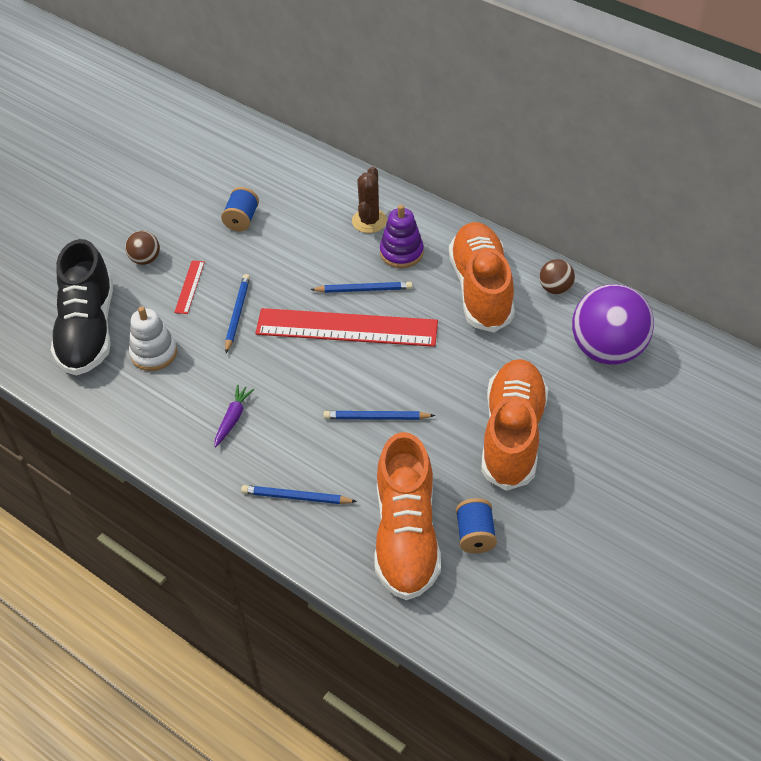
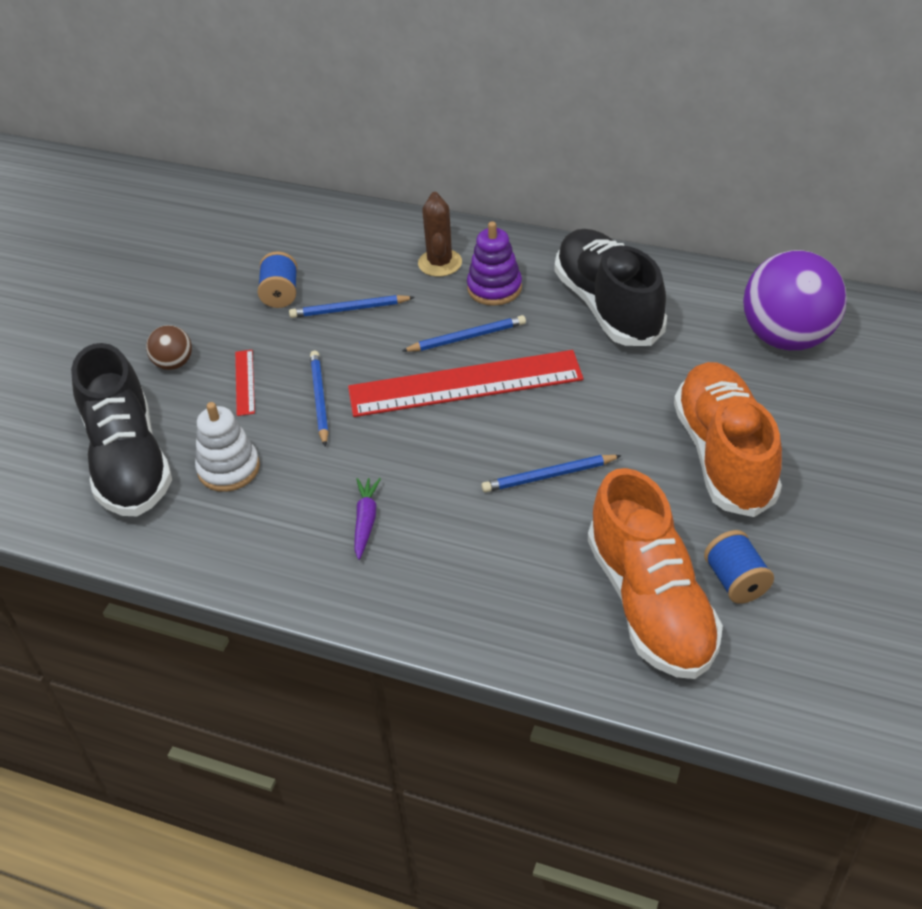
camera: 15 degrees left, 5 degrees down
(296, 497) = (489, 594): blue pencil -> blue pencil (349, 309)
(481, 289) = (608, 306): orange shoe -> black shoe
(555, 288) = (694, 287): brown ball -> none

